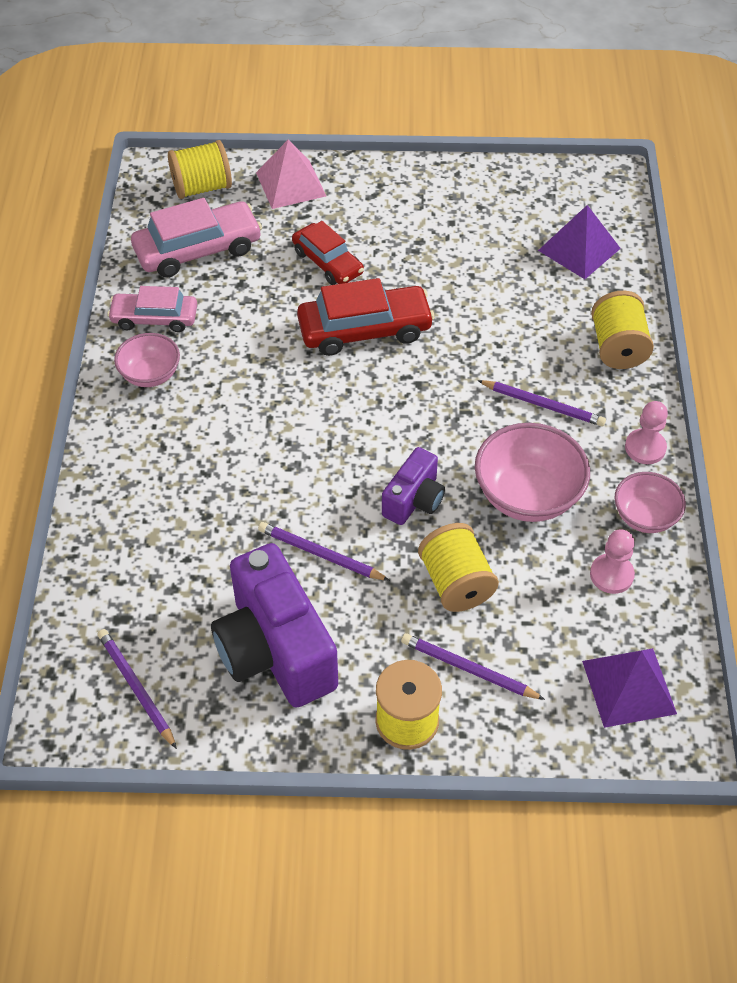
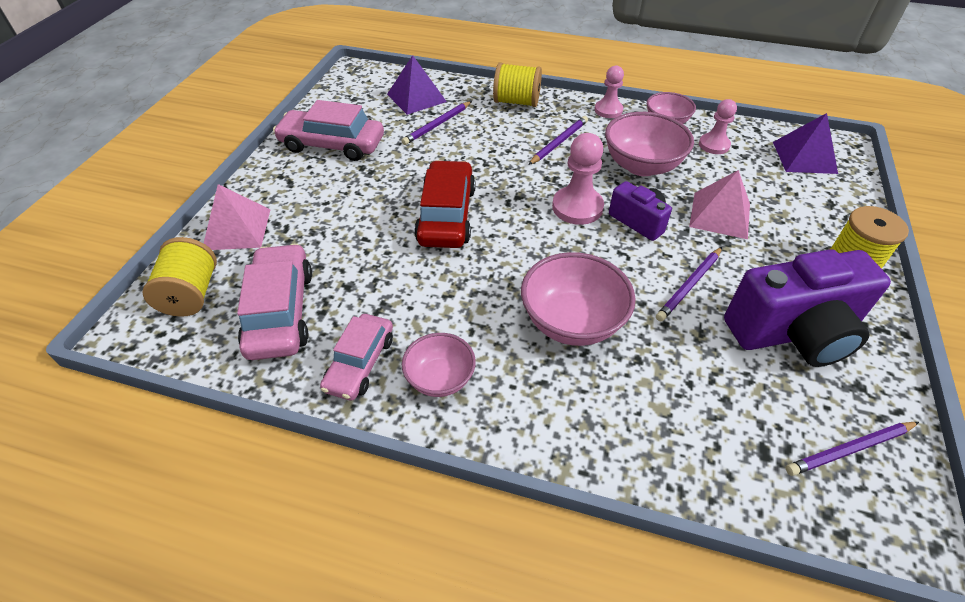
camera: 75 degrees left, 5 degrees down
(240, 458) = (572, 322): none -> pink bowl
(327, 262) = (354, 223): red car -> none
(419, 440) = (577, 207): none -> pink pawn
(450, 205) = (332, 144): none -> pink car
(456, 582) = (720, 215): yellow spool -> pink pyramid
(468, 669) = (799, 224): purple pencil -> purple pencil (437, 125)

